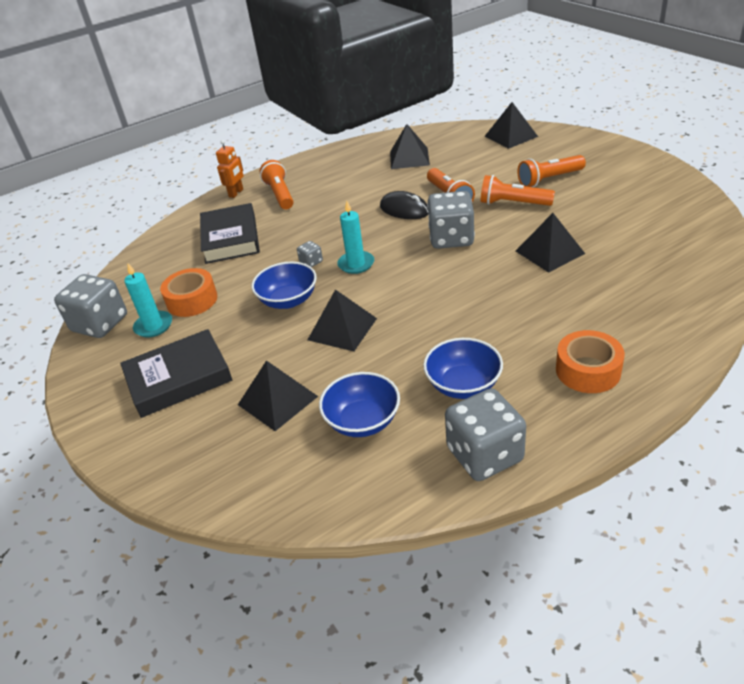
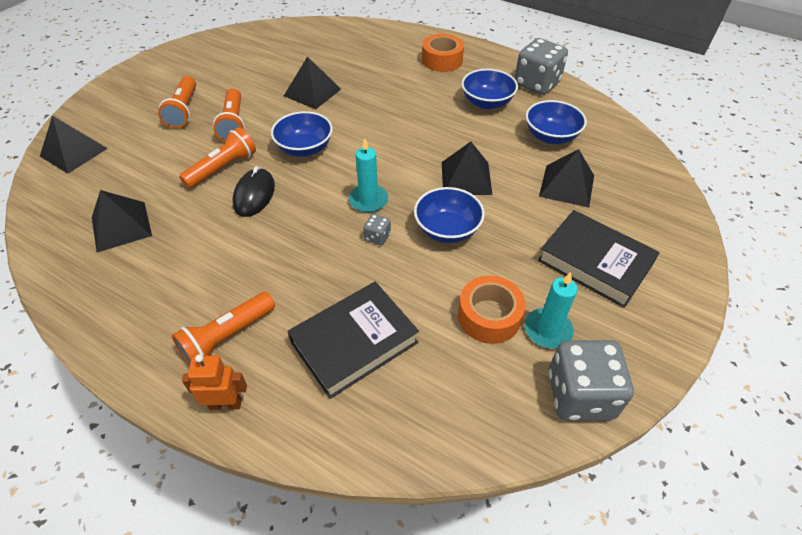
camera: 120 degrees left, 10 degrees up
(451, 238) = (305, 148): grey dice -> blue bowl
(549, 179) = (184, 110): orange flashlight -> orange flashlight turned 45 degrees clockwise

